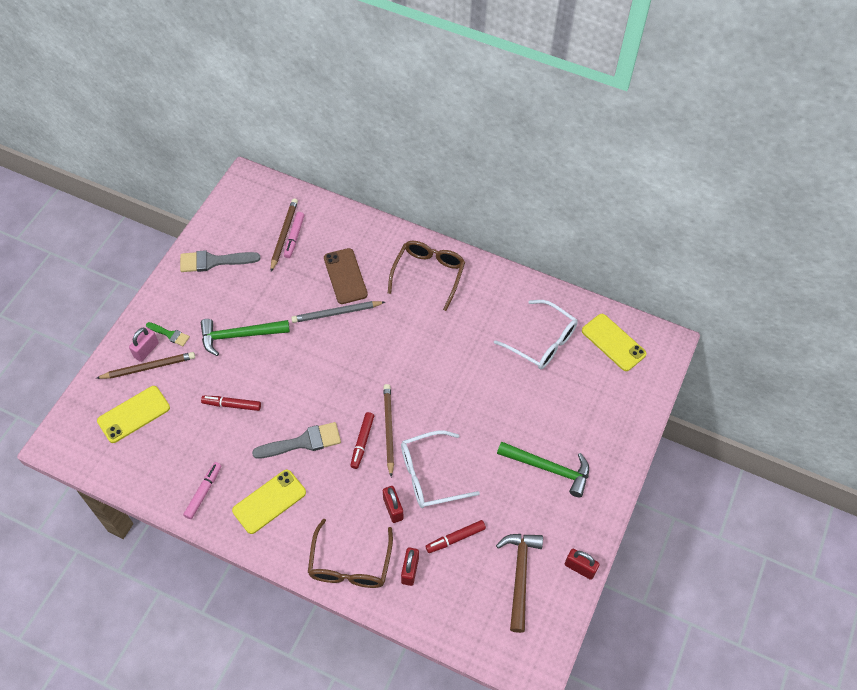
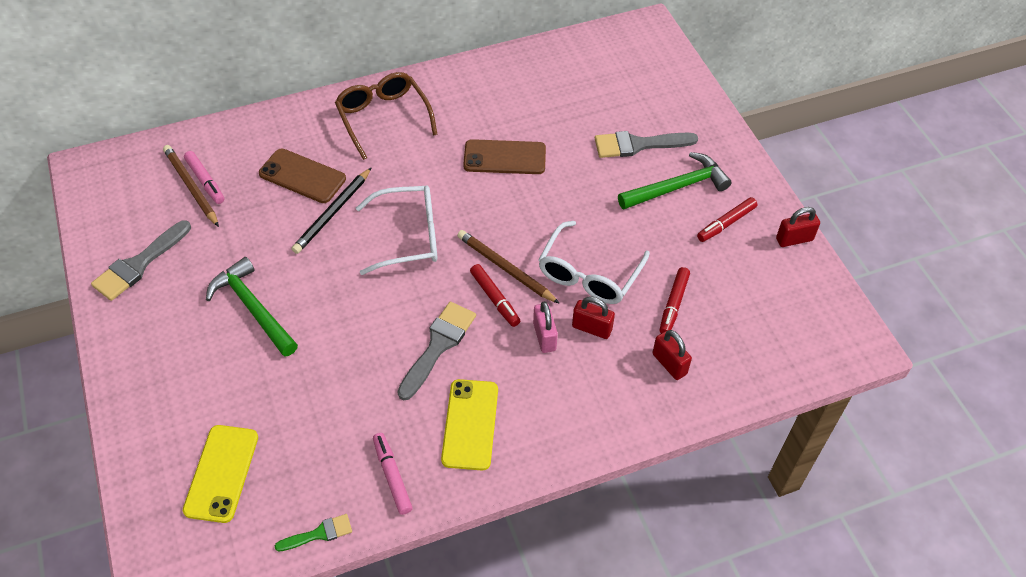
camera: 45 degrees left, 5 degrees down
(146, 350) = (160, 402): pink padlock -> pink padlock (544, 336)
(148, 367) = (183, 416): brown pencil -> none
(170, 334) = (170, 367): green brush -> green brush (319, 533)
(232, 405) = (323, 374): red marker -> red marker (726, 223)
(239, 335) = (253, 308): green hammer -> green hammer turned 105 degrees clockwise
(336, 313) = (333, 212): grey pencil -> black pencil
(350, 564) = (613, 407): brown glasses -> none
(468, 359) = (504, 157): none -> brown phone
(520, 575) = (759, 286): brown hammer -> none
(542, 342) = (551, 97): white glasses -> white glasses (409, 236)
(558, 420) = (638, 145): none -> grey brush
(613, 342) = (607, 56): yellow phone -> none

